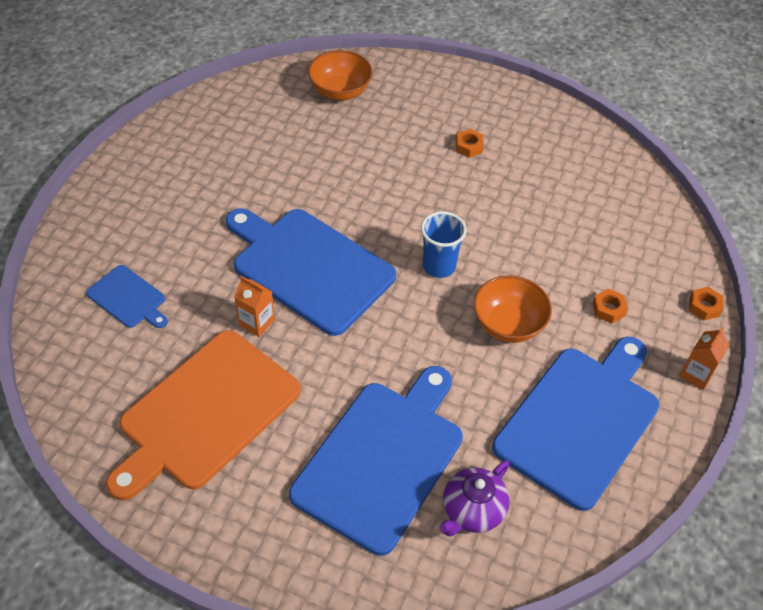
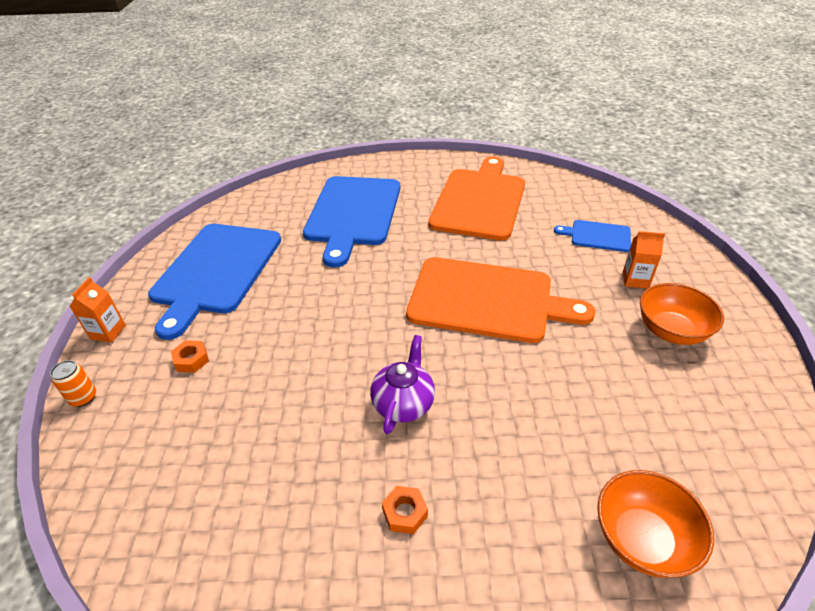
camera: 160 degrees right, 10 degrees down
(256, 322) = (493, 252): orange carton -> orange carton (635, 280)
(309, 267) = (487, 300): blue cutting board -> orange cutting board
(439, 266) = (372, 342): blue cup -> none
(472, 511) = (285, 209): purple teapot -> purple teapot (403, 403)
(508, 324) = (289, 315): orange bowl -> orange bowl (671, 331)
(704, 306) = (83, 398): orange nut -> orange can

